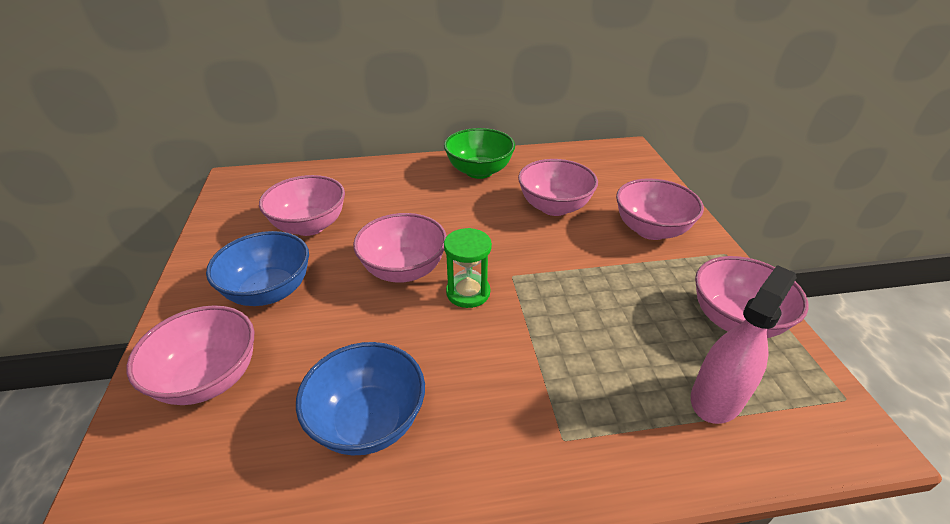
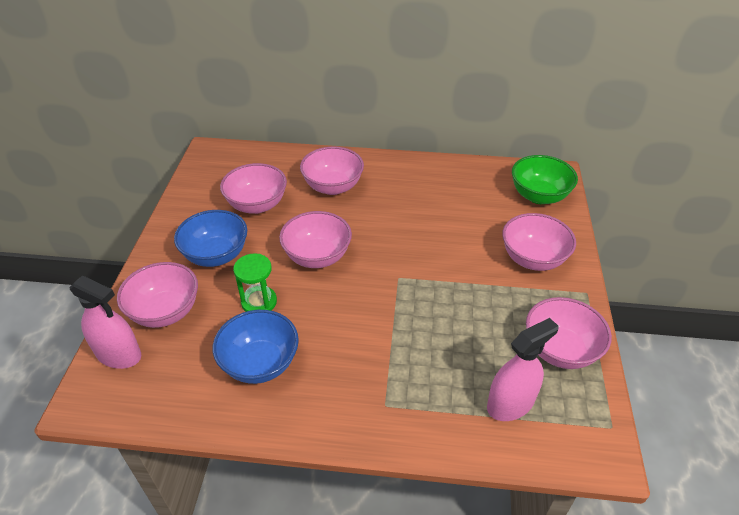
camera: 15 degrees right, 5 degrees up
(142, 458) = (118, 354): none -> pink spray bottle
(468, 292) = (359, 285): green hourglass -> green hourglass (259, 302)
(479, 171) = (408, 176): green bowl -> green bowl (539, 196)
(554, 207) = (459, 222): pink bowl -> pink bowl (333, 187)

